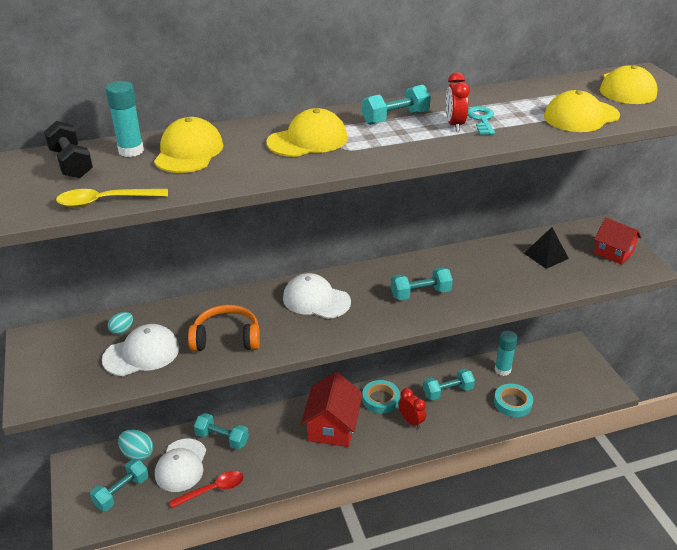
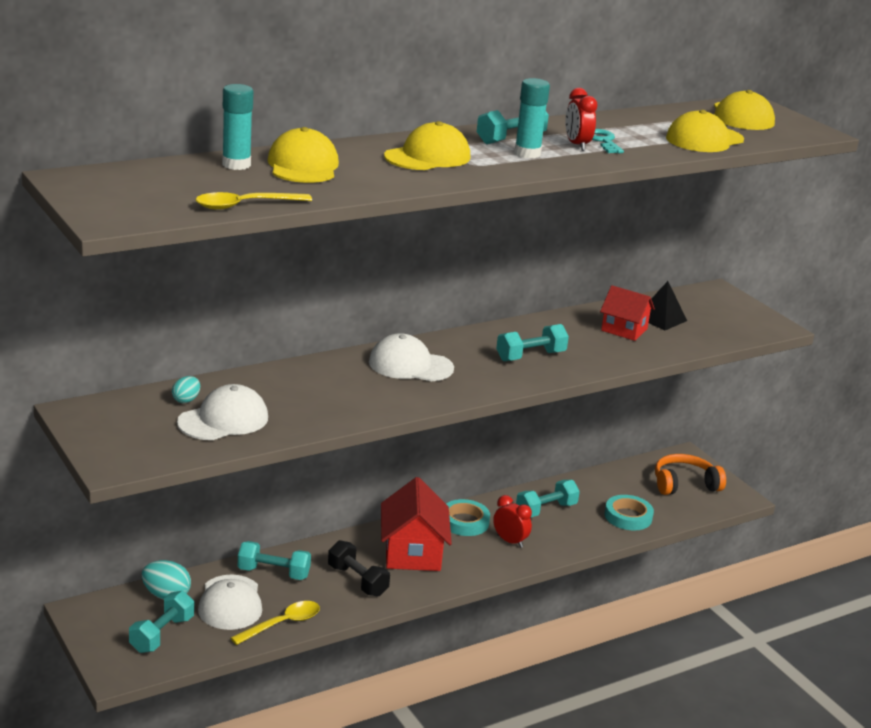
camera: 15 degrees left, 10 degrees down
(71, 163) = (177, 175): black dumbbell -> black dumbbell (357, 580)
(213, 490) = (282, 624): red spoon -> yellow spoon
(226, 338) = (320, 403): orange headphones -> orange headphones (684, 484)
(502, 370) = (606, 484): turquoise glue stick -> turquoise glue stick (527, 153)
(613, 253) = (735, 314): red house -> red house (624, 330)

